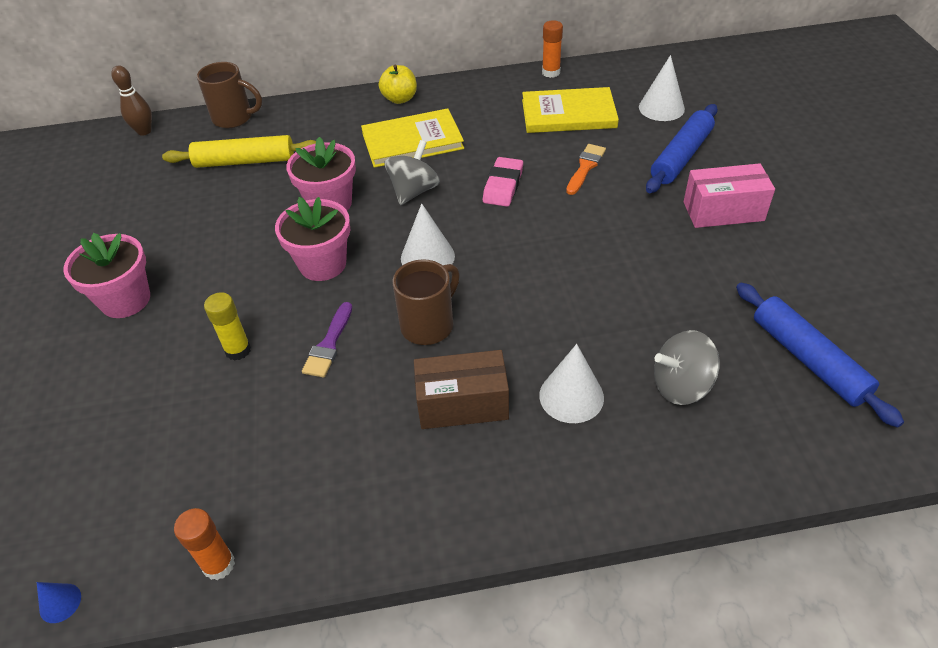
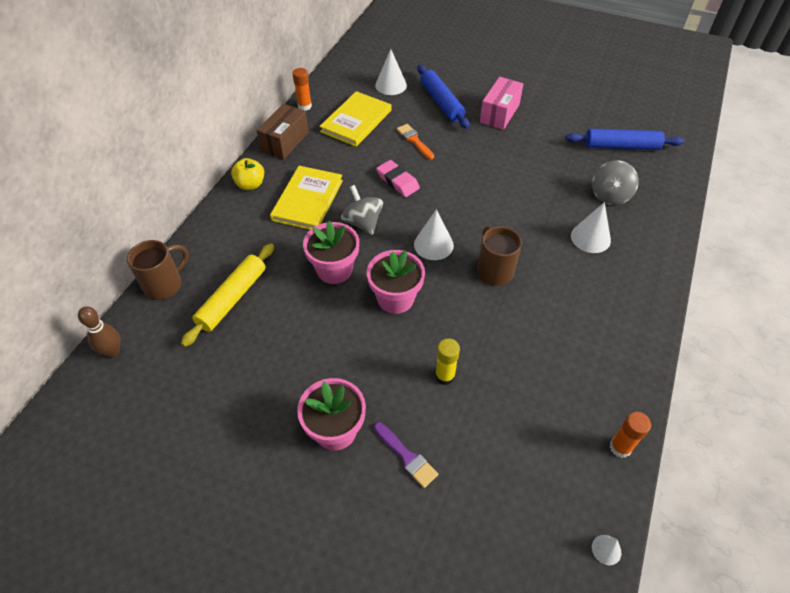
camera: 60 degrees left, 5 degrees up
(60, 603) = (606, 549): blue cone -> white cone
(329, 344) = (475, 325): purple brush -> purple brush (406, 456)
(462, 404) = (567, 284): brown box -> brown box (285, 142)

